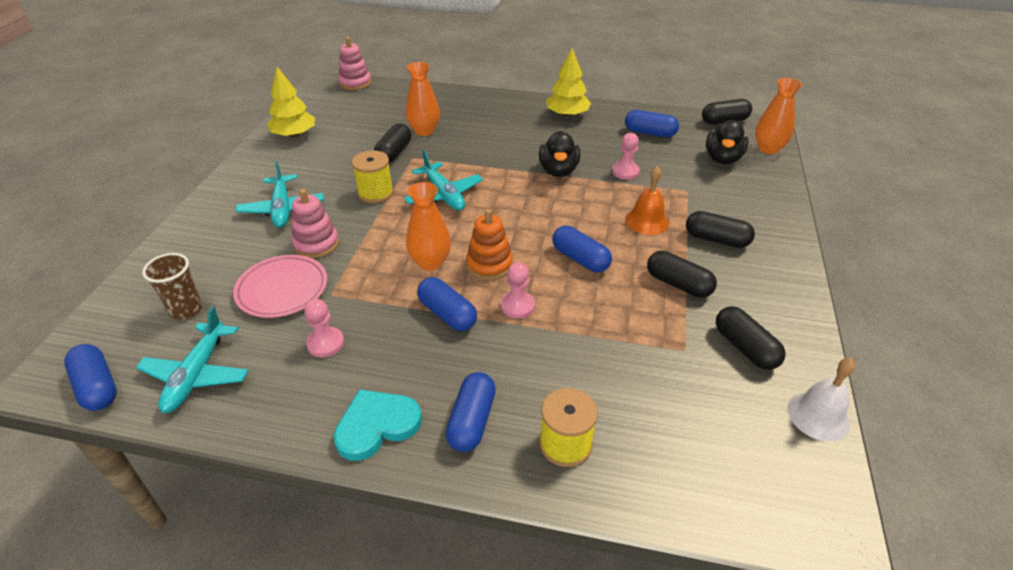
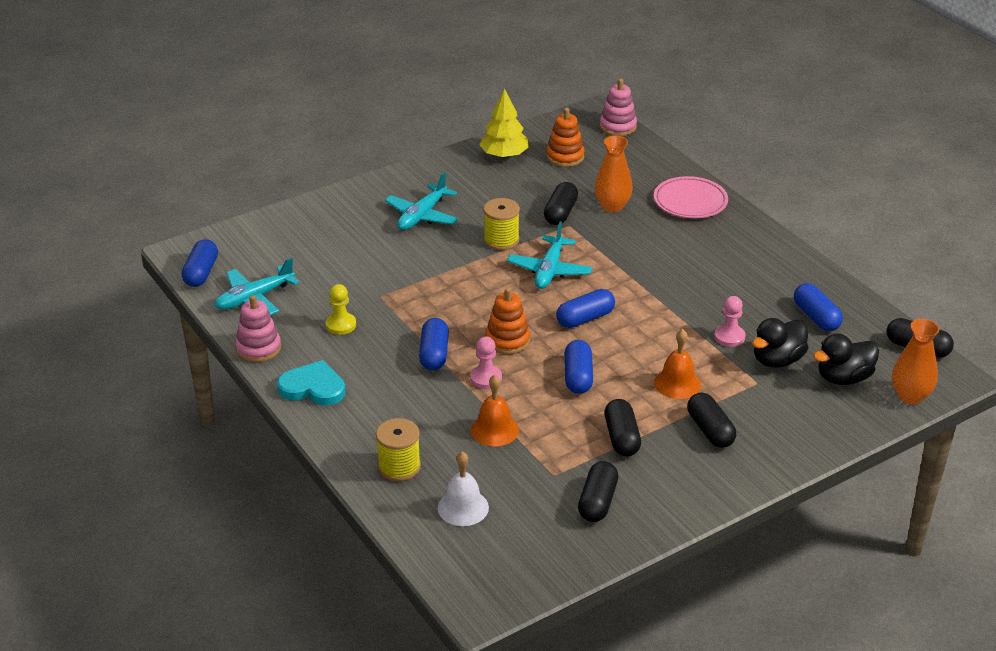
camera: 45 degrees right, 5 degrees down
(186, 310) = (288, 255): brown cup -> none
(282, 289) = (355, 275): pink plate -> pink plate (690, 201)
(316, 244) = (413, 256): pink stacking toy -> pink stacking toy (258, 348)
(325, 343) = (341, 325): pink pawn -> yellow pawn
(344, 116) = (565, 157): none -> orange stacking toy
(394, 152) = (560, 213): black capsule -> black capsule turned 45 degrees counterclockwise
(430, 262) = (470, 314): orange vase -> none
(472, 421) = (365, 420): blue capsule -> blue capsule (585, 318)
(558, 170) = (672, 303): black duck -> black duck (777, 360)
(567, 115) = (765, 258): yellow tree -> none
(588, 345) = (494, 430): none -> orange bell
(818, 415) = (576, 564): white bell -> white bell (463, 507)

